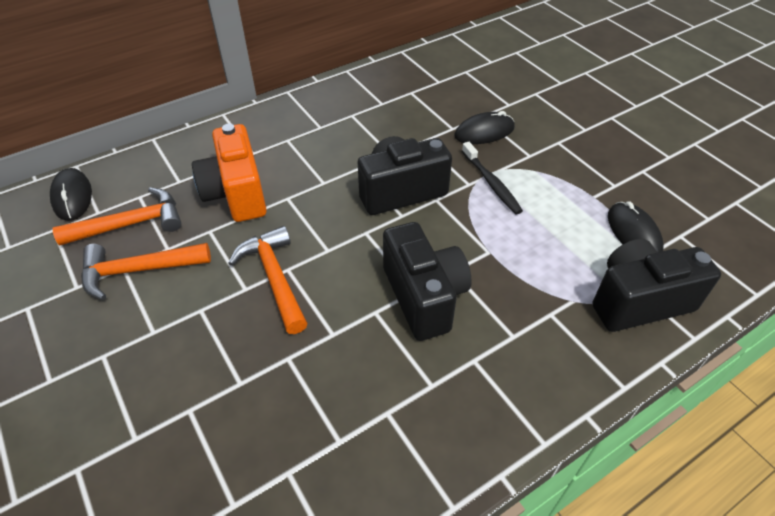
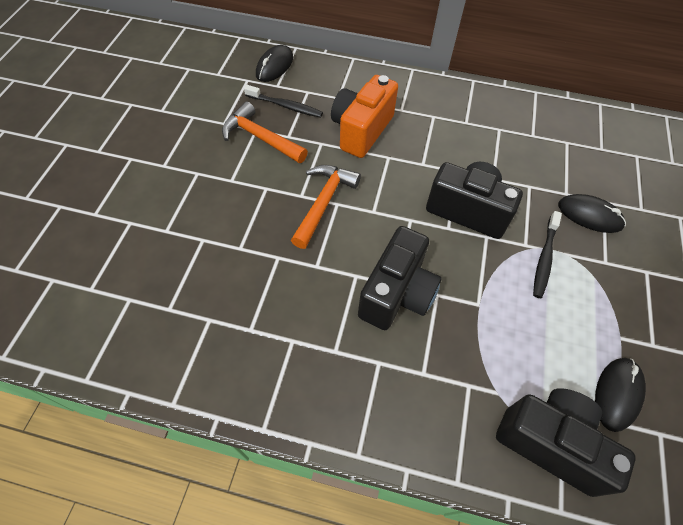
camera: 45 degrees right, 10 degrees up
(130, 224) = (285, 106): orange hammer -> black toothbrush

